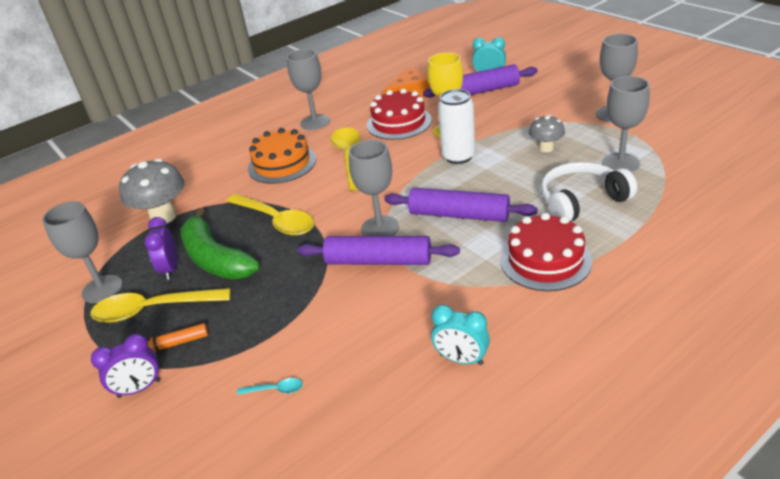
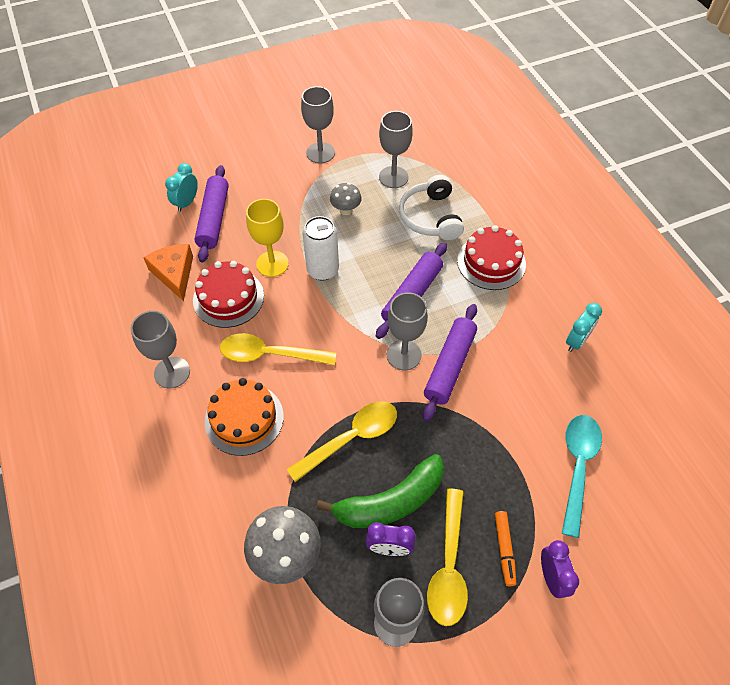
camera: 80 degrees left, 20 degrees up
(275, 390) = (577, 466): turquoise spoon -> turquoise spoon, size x2.40

